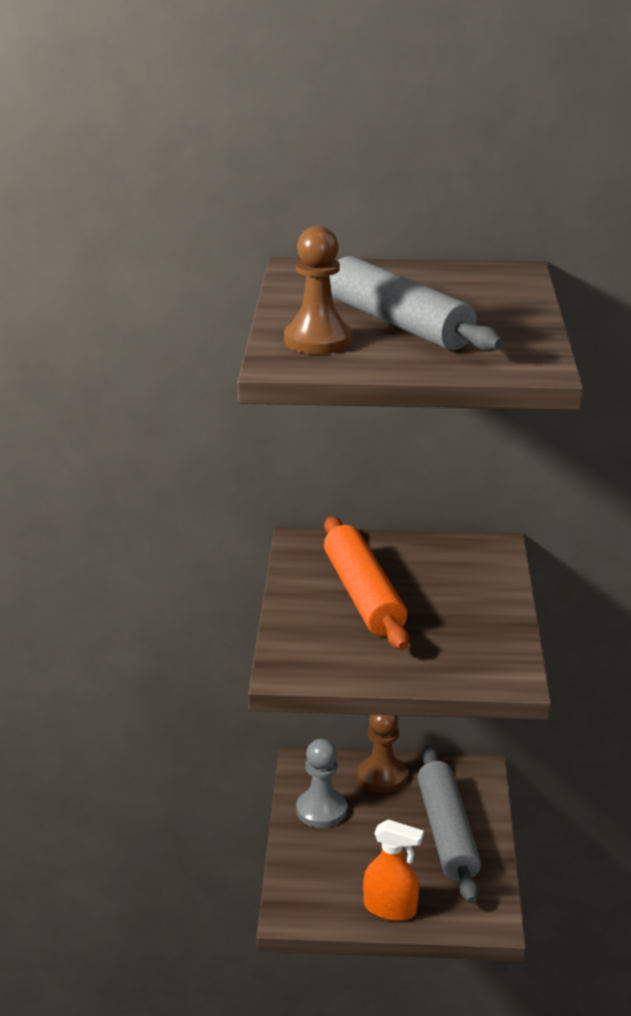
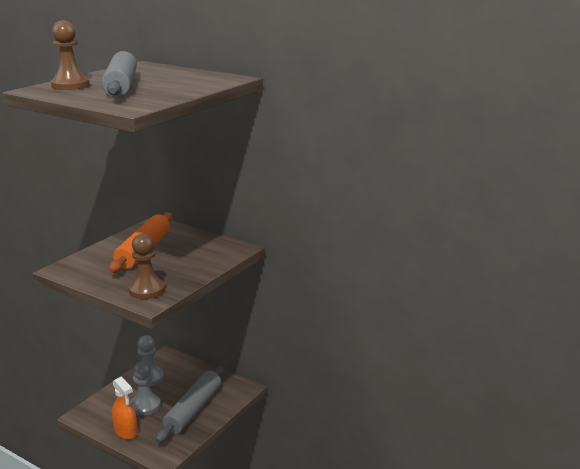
camera: 30 degrees right, 5 degrees down
(370, 856) = (145, 405): none -> grey pawn
(382, 776) = (194, 373): brown pawn -> brown pawn (147, 290)

